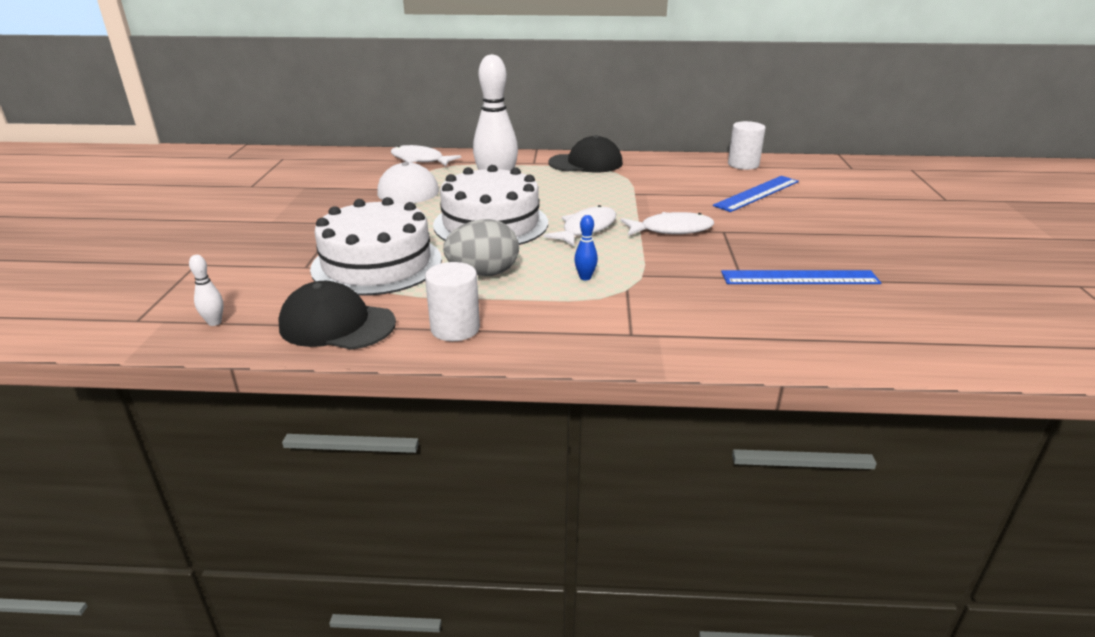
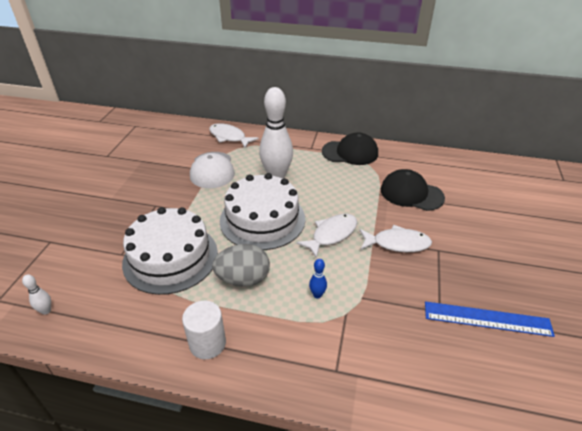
camera: 10 degrees right, 10 degrees up
(337, 324) = (126, 326): black cap -> black cap (411, 193)
(743, 164) = (473, 166): white cylinder -> none
(757, 193) = (476, 205): blue ruler -> none

